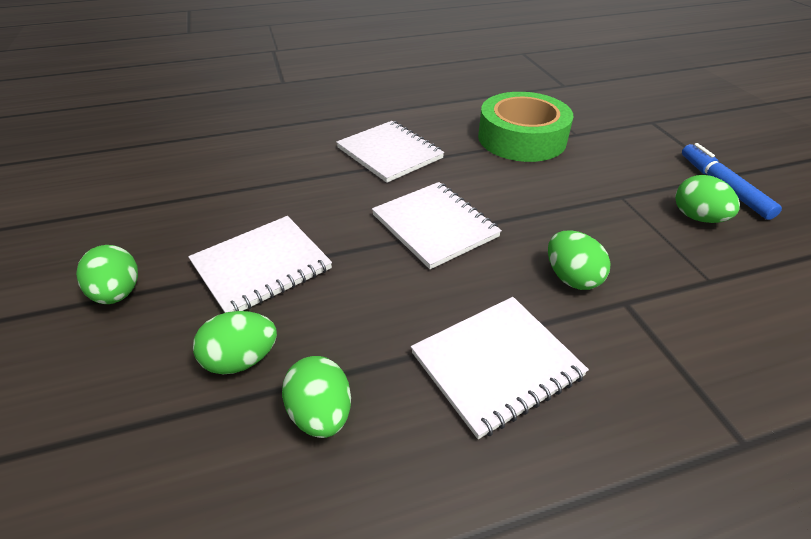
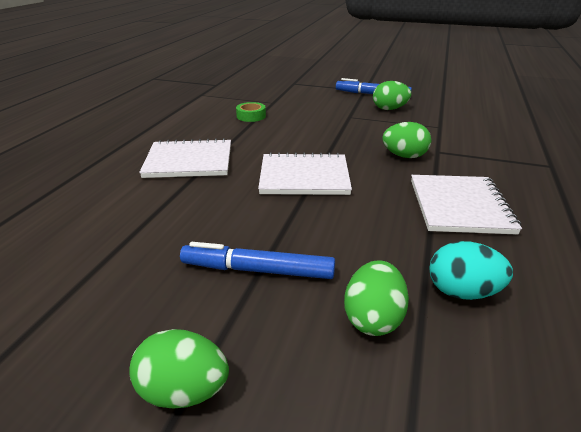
camera: 55 degrees left, 10 degrees down
(261, 266) = (257, 270): white notebook -> blue marker
(321, 413) = (462, 292): green egg -> turquoise egg
(522, 138) = (251, 116): green tape -> green tape, size x0.41

